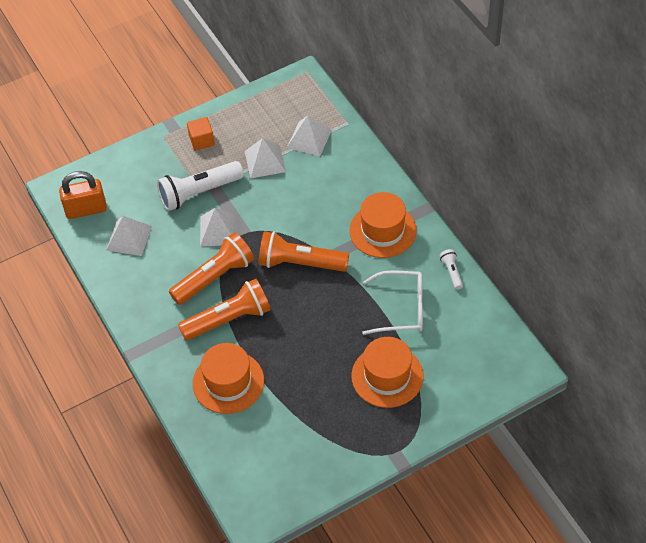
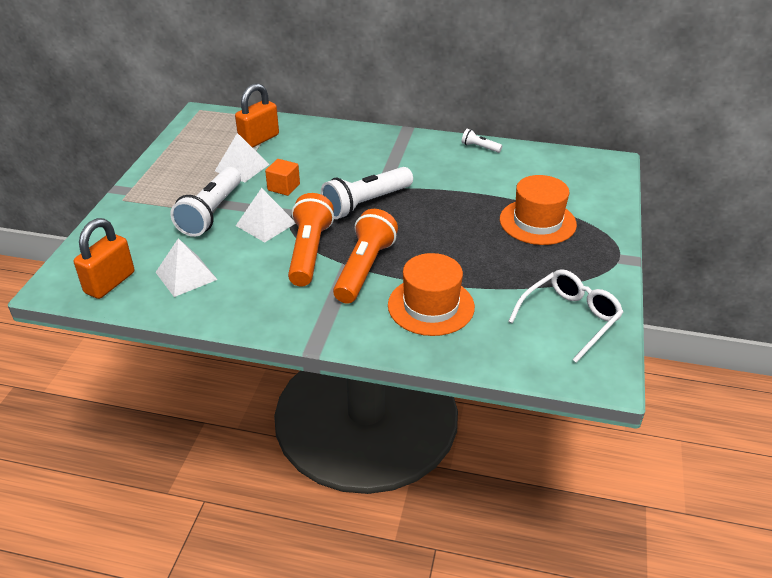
camera: 50 degrees left, 15 degrees down
(202, 140) = (165, 184): orange cube -> orange cube (283, 187)
(300, 263) = (366, 203): orange flashlight -> white flashlight
(309, 138) = (259, 139): white pyramid -> orange padlock
(382, 230) = (397, 154): orange hat -> none
(402, 308) = (481, 183): white glasses -> white glasses (570, 318)

